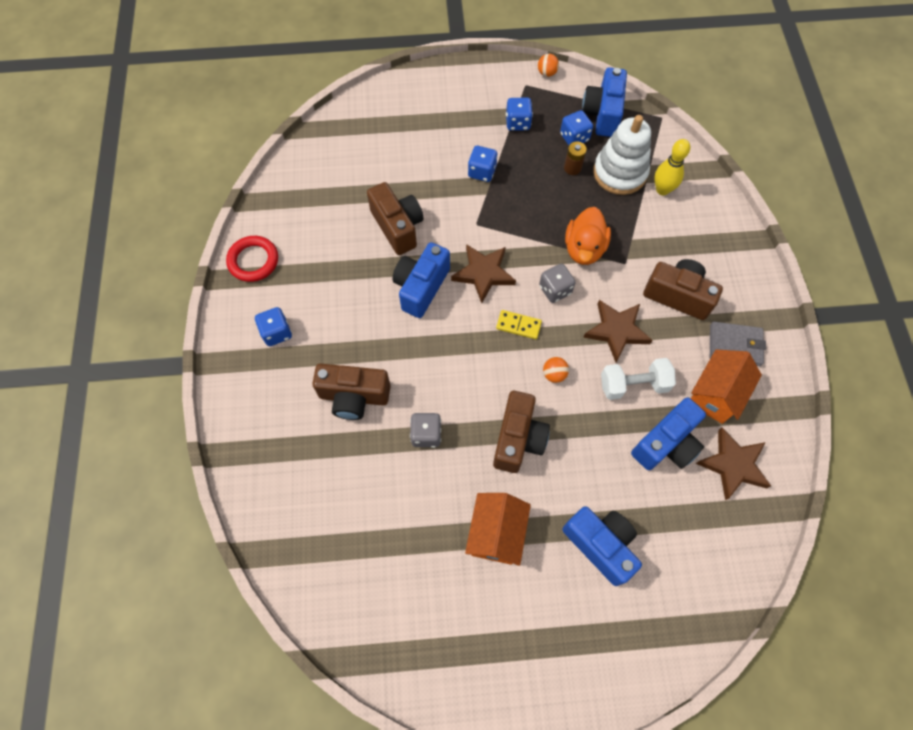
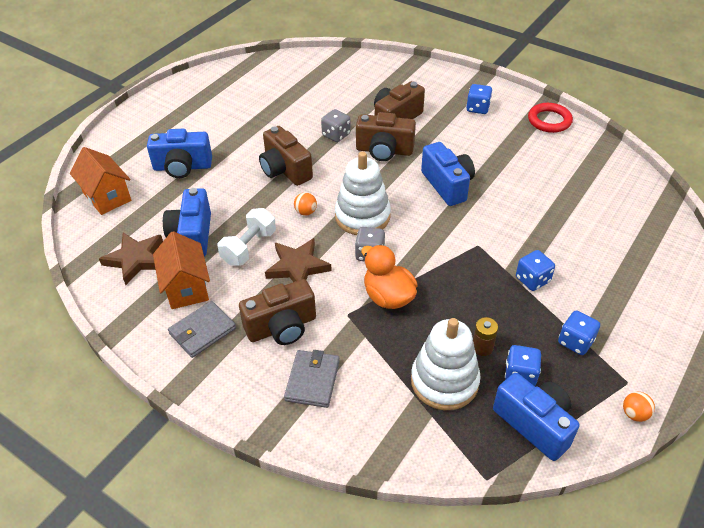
camera: 130 degrees right, 20 degrees down
(398, 227) = (516, 200): brown camera -> brown camera (384, 151)
(483, 274) = (426, 223): brown star -> none
(496, 533) = (245, 131): orange house -> orange house (107, 197)
(518, 325) = (362, 216): yellow domino -> white stacking toy
(662, 190) = (393, 402): yellow bowling pin -> none
(695, 244) = (312, 380): none -> grey wallet

